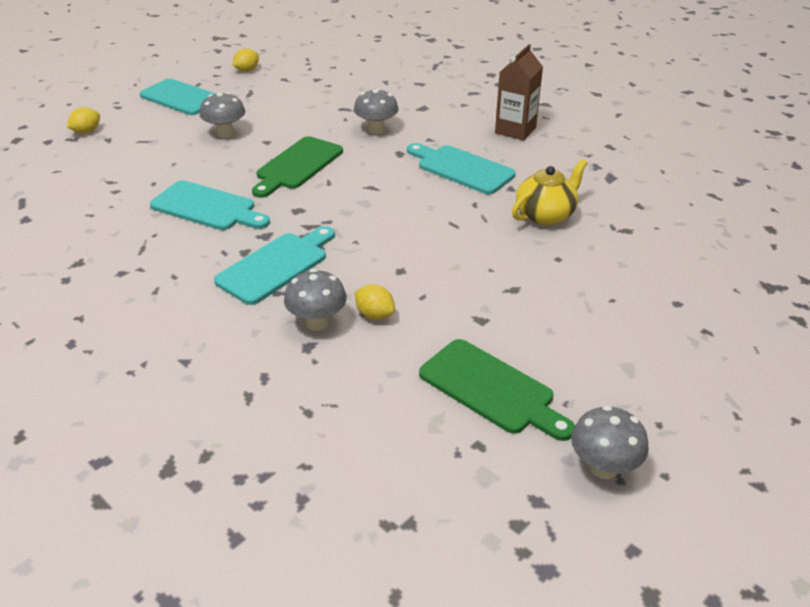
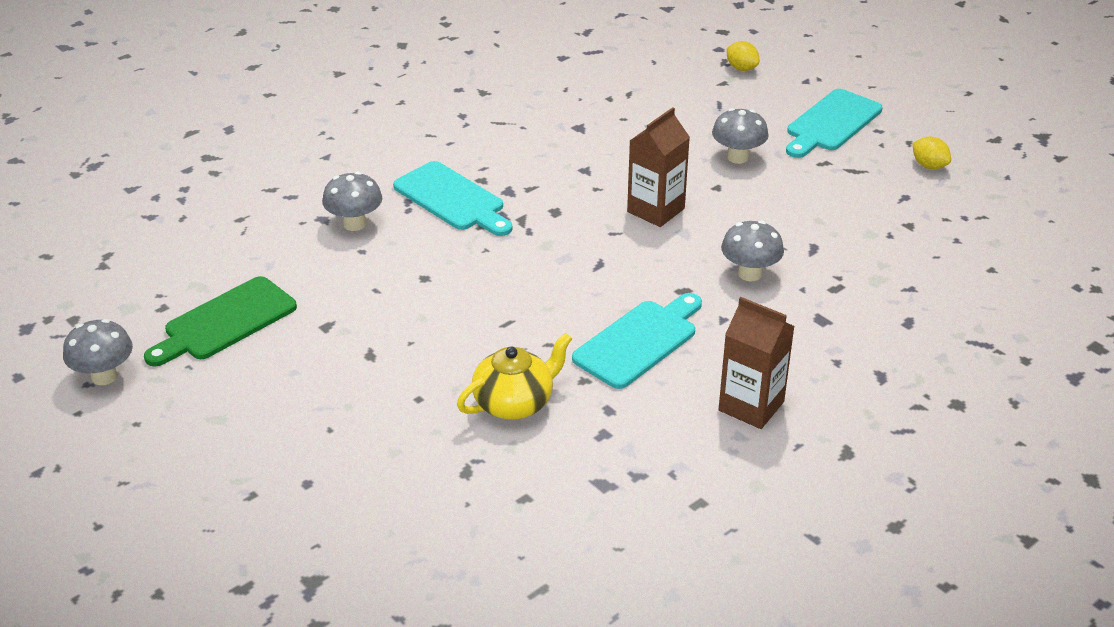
camera: 95 degrees right, 0 degrees up
(207, 207) = (569, 154): turquoise cutting board -> none
(297, 165) = (656, 210): green cutting board -> brown carton
(375, 315) = (355, 258): yellow lemon -> none
(545, 215) = (515, 403): yellow teapot -> yellow teapot turned 90 degrees counterclockwise

